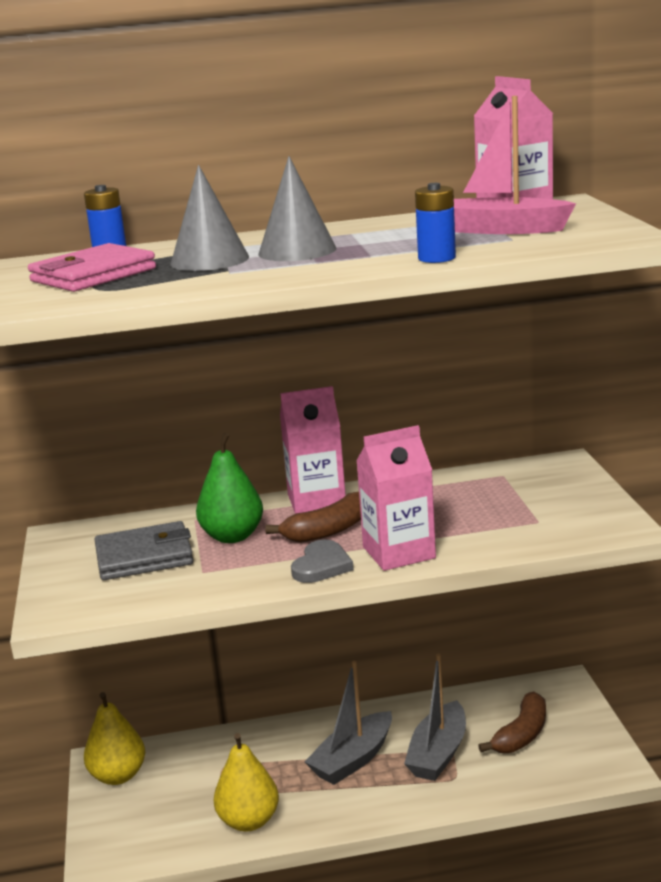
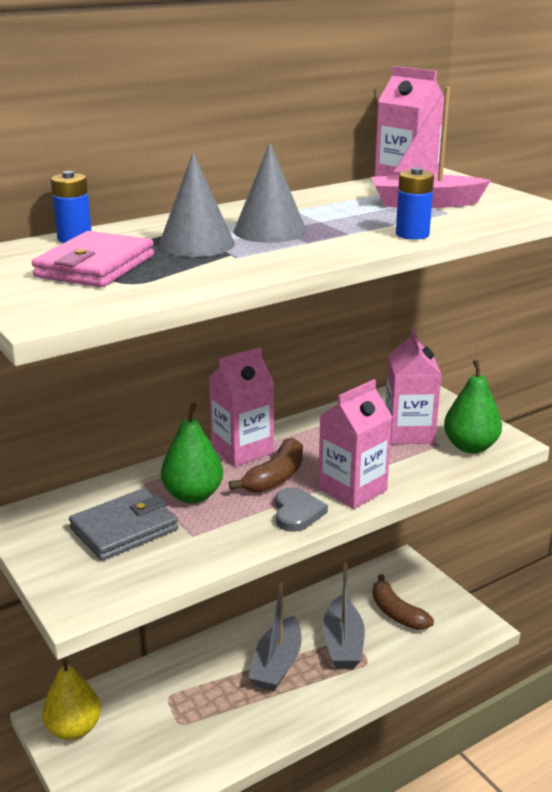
camera: 25 degrees left, 5 degrees up
(249, 821) = (220, 743): yellow pear -> none
(513, 505) = (409, 433): none -> pink carton
(521, 734) = (397, 613): brown banana -> brown banana turned 135 degrees clockwise
(572, 527) = (470, 447): none -> green pear

